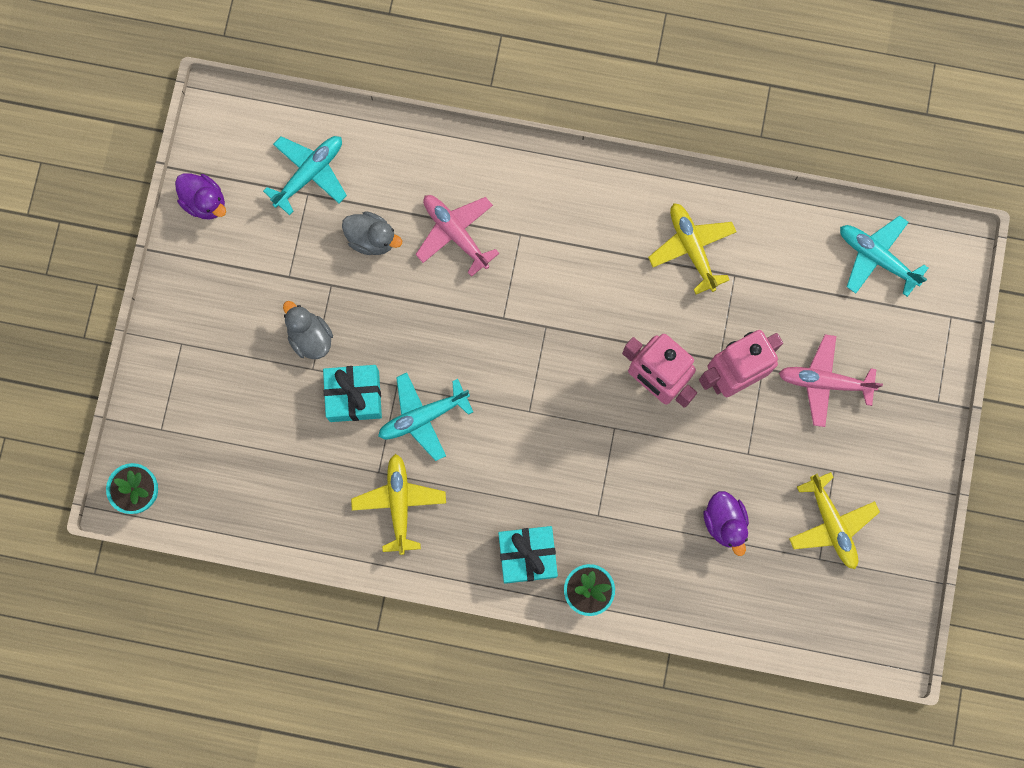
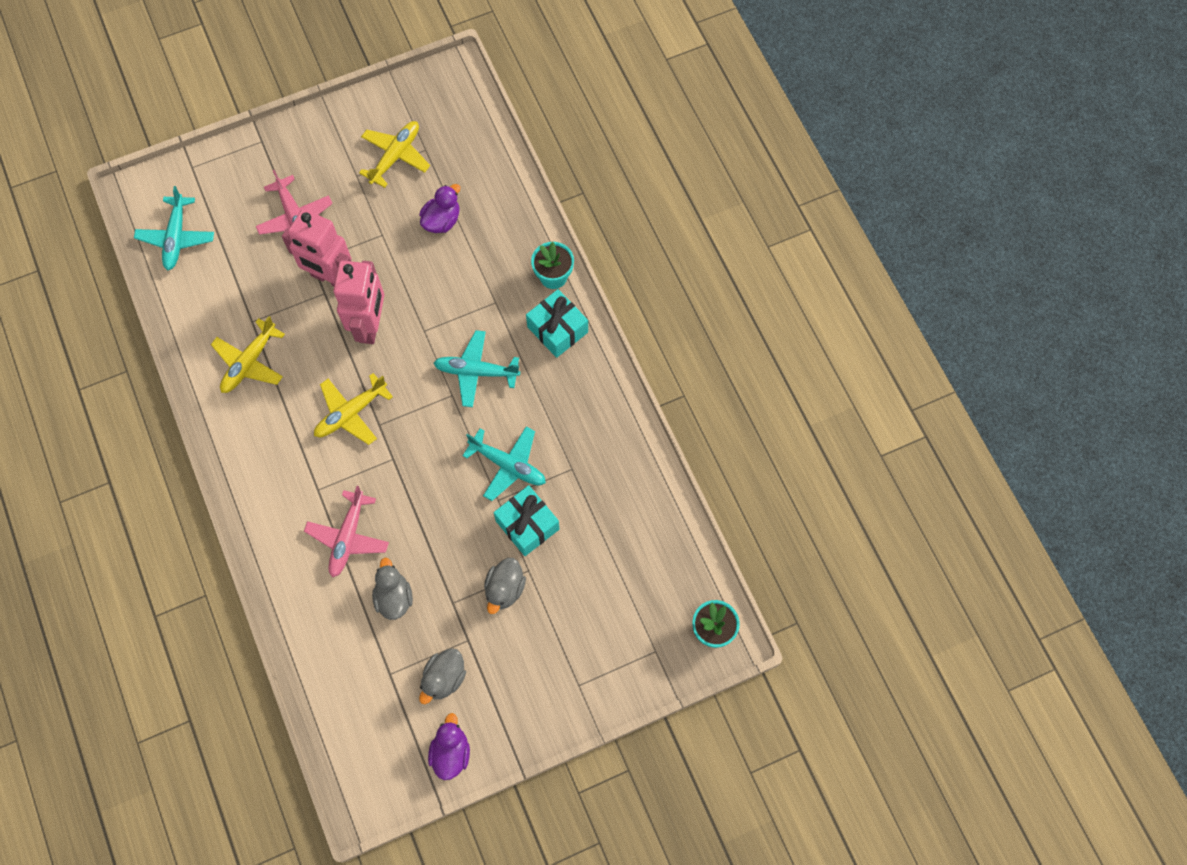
camera: 125 degrees left, 10 degrees down
(270, 236) = (444, 678): none -> grey duck
(310, 173) = (371, 684): turquoise plane -> turquoise plane (476, 371)
(399, 503) = (583, 439): yellow plane -> yellow plane (350, 413)

